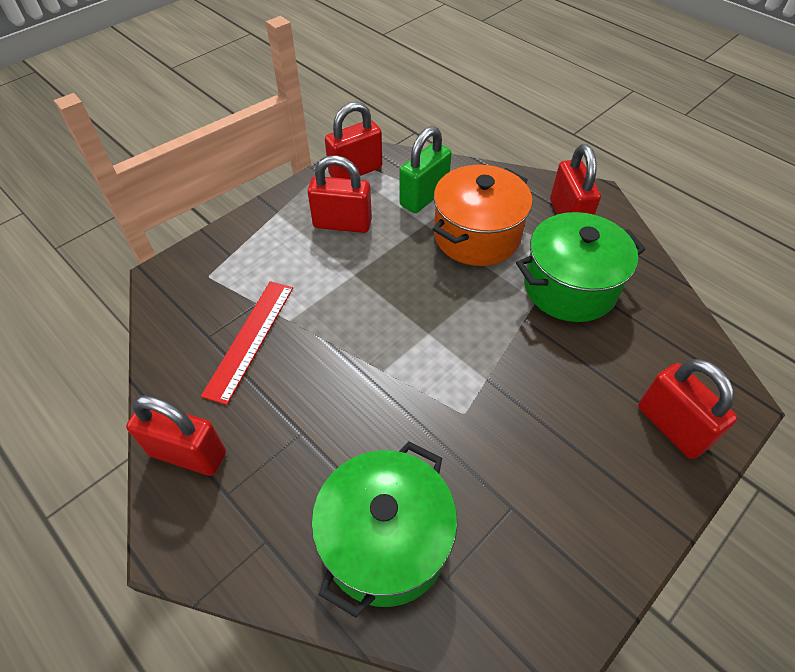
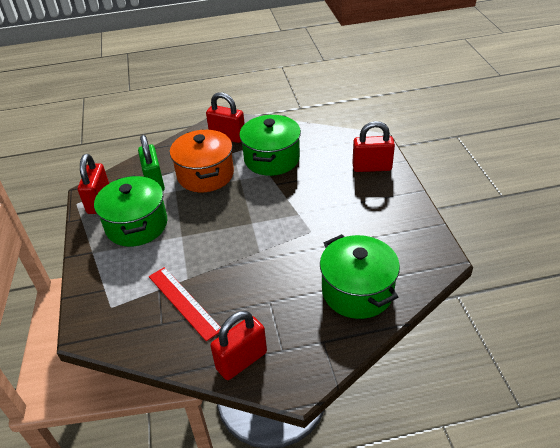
camera: 55 degrees left, 10 degrees down
(342, 224) = (137, 225): red padlock -> green pot

